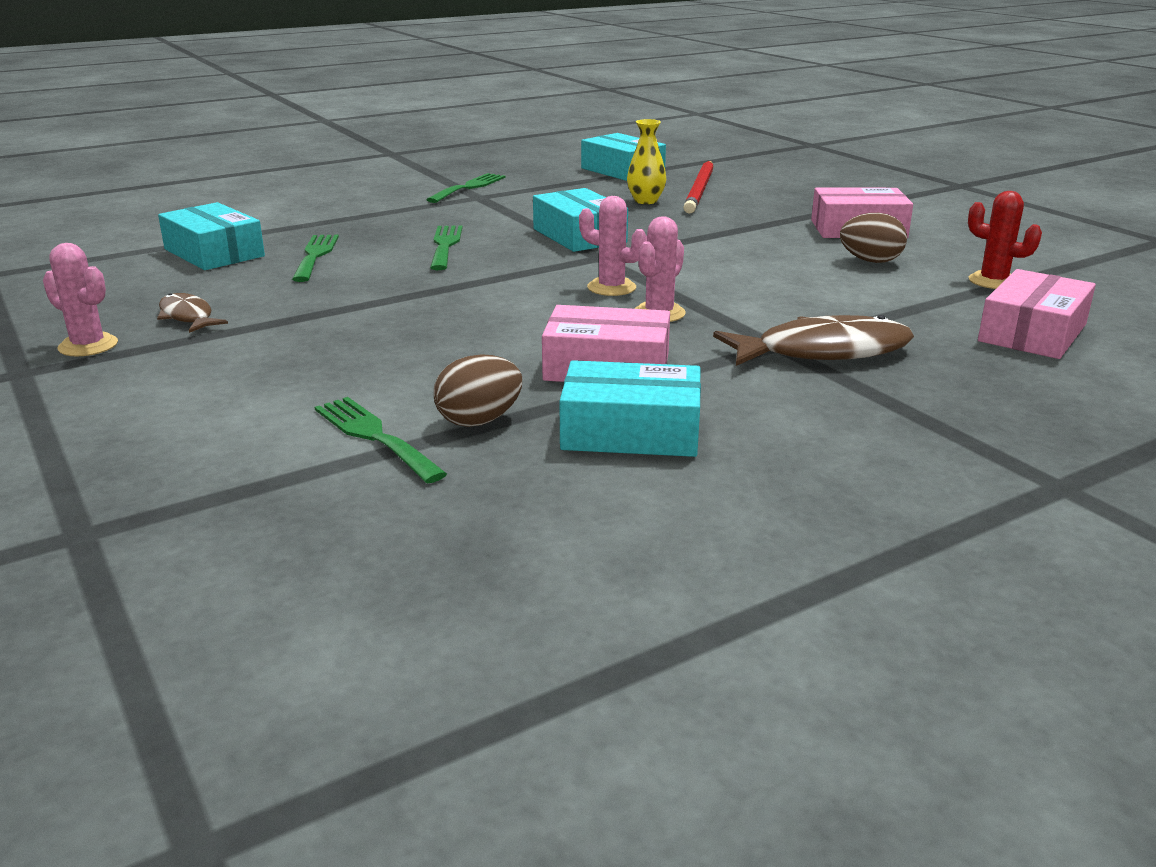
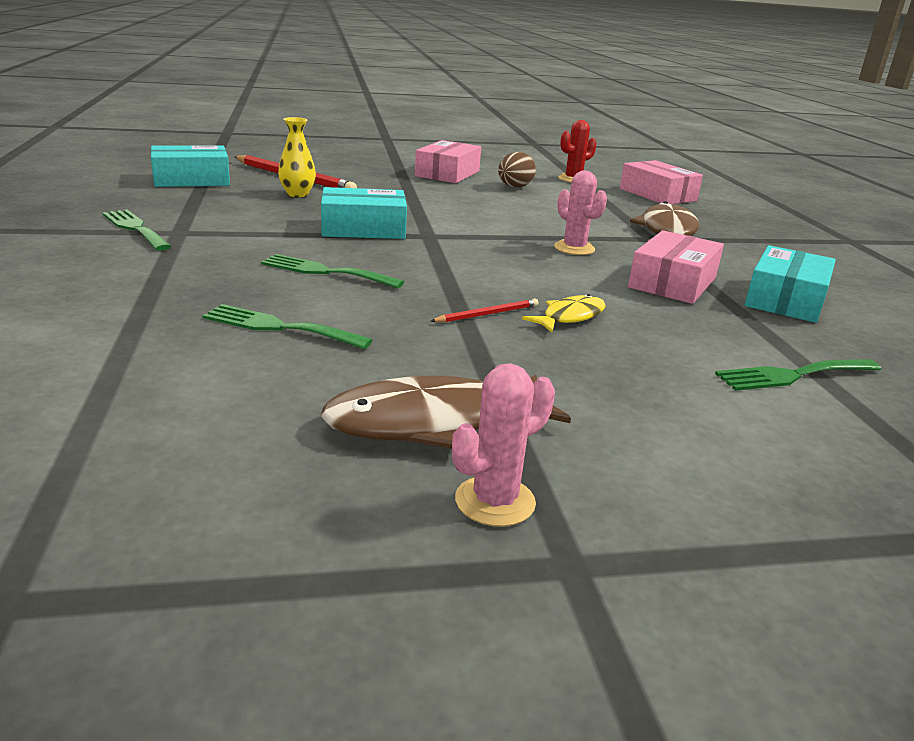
camera: 70 degrees left, 0 degrees up
(187, 317) = (433, 423): brown fish -> brown fish, size x1.78
(214, 253) = (181, 379): turquoise box -> none
(408, 304) = (487, 314): none -> red pencil
(435, 332) = (570, 317): none -> yellow fish
(479, 421) = (765, 336): brown egg -> none
(611, 288) = (507, 247): pink cactus -> none

